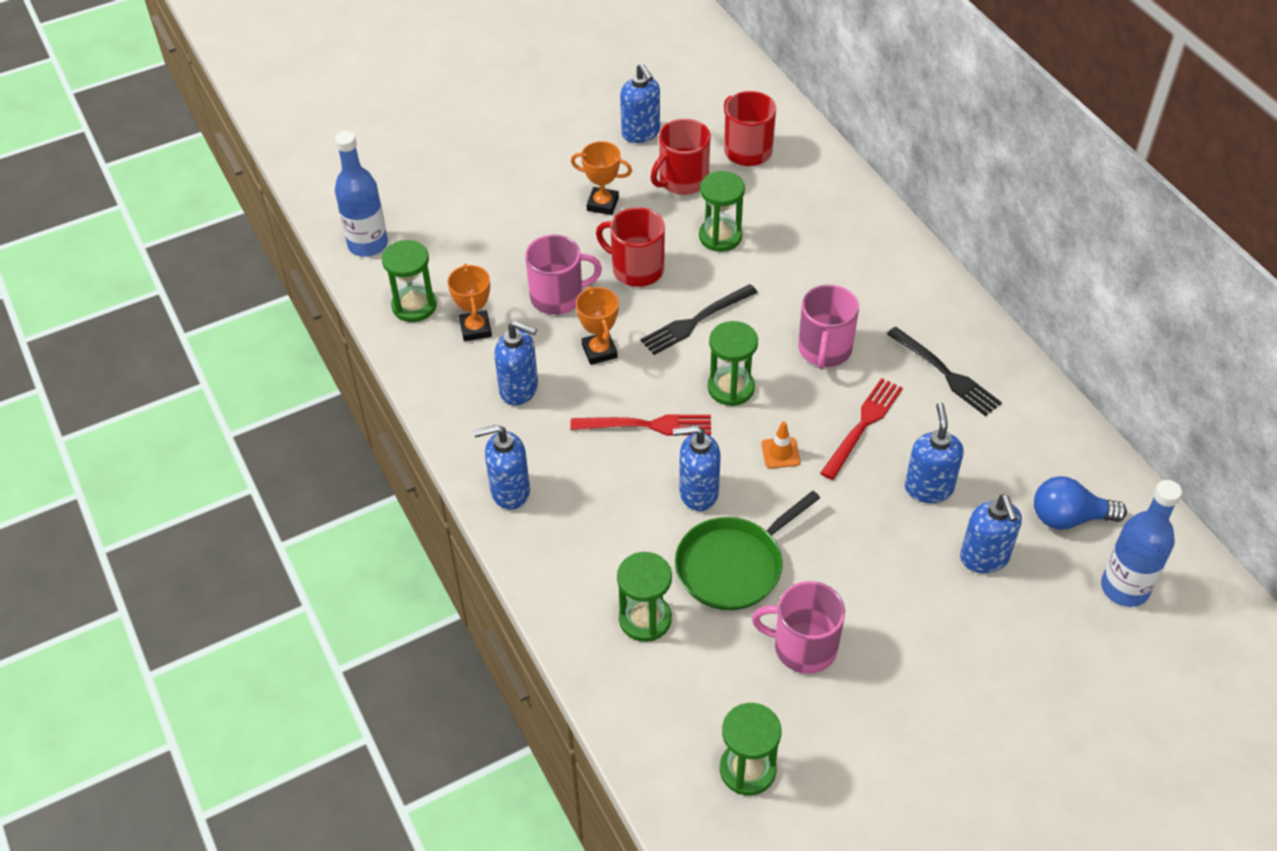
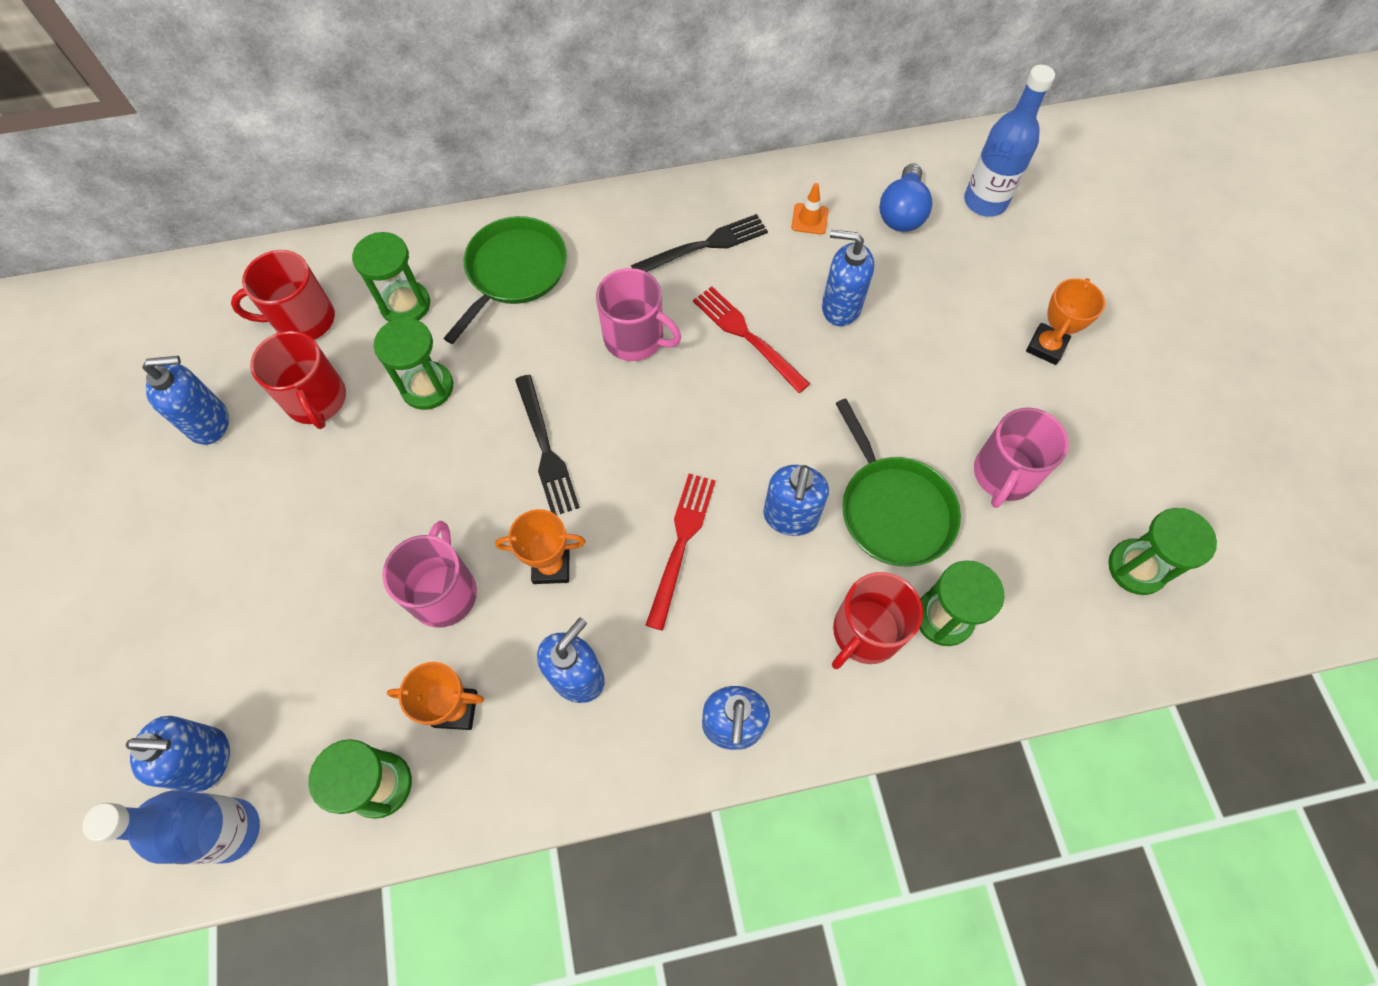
camera: 75 degrees left, 15 degrees up
(602, 204) = (310, 499): orange trophy -> orange trophy (1046, 346)
(636, 269) = (437, 490): red mug -> red mug (865, 632)
(731, 388) = (656, 442): green hourglass -> green hourglass (405, 305)
(780, 453) = (760, 421): orange traffic cone -> orange traffic cone (809, 219)
(851, 255) = (514, 272): none -> green pan
(984, 558) = (931, 291): blue soap dispenser -> blue soap dispenser (207, 759)

